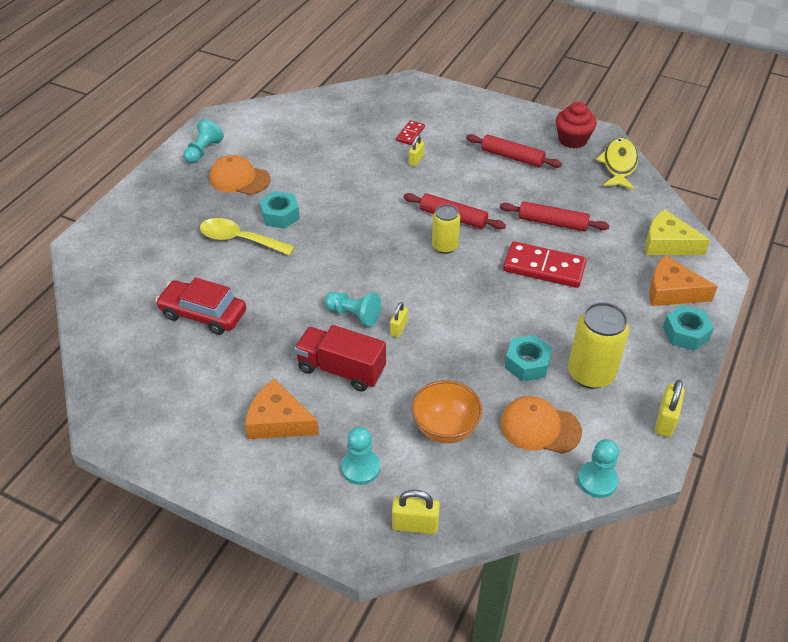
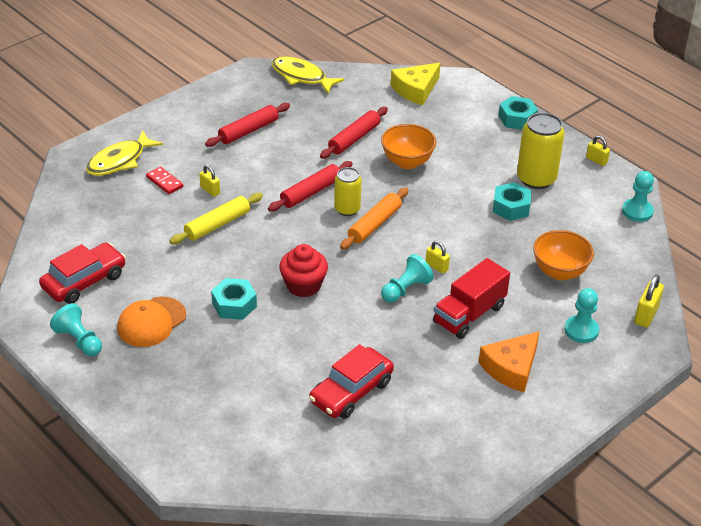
camera: 70 degrees left, 5 degrees down
(240, 240) = (254, 342): yellow spoon -> none
(269, 133) = (84, 281): none -> red car
(374, 177) = (217, 224): none -> yellow rolling pin
(420, 104) = (119, 161): none -> yellow fish
(434, 270) = (374, 224): none -> orange rolling pin
(540, 427) = (578, 222): orange cap -> none
(544, 267) = (407, 162): red domino -> orange bowl
(572, 140) = (248, 89): red cupcake -> red cupcake (303, 285)
(665, 421) = (596, 160): yellow padlock -> yellow padlock, size x0.66
(672, 291) = (470, 108): orange cheese -> none

